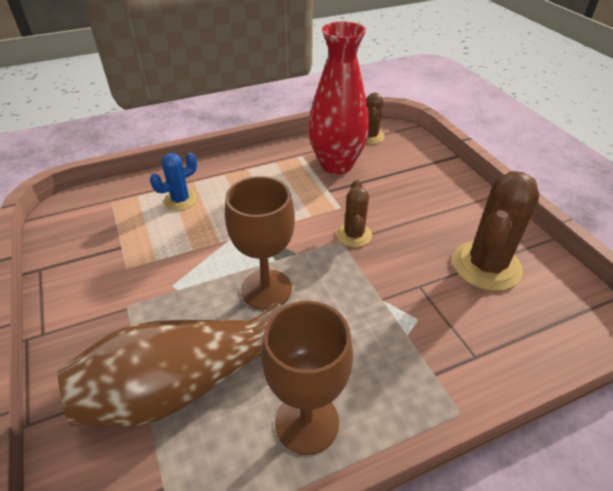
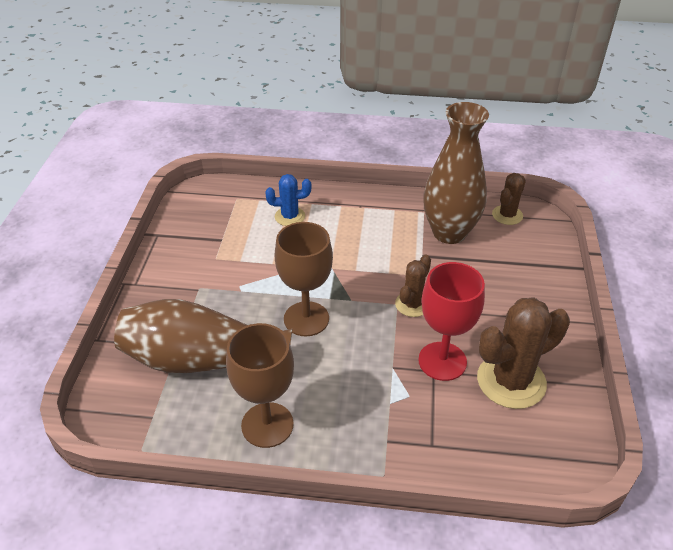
camera: 30 degrees right, 0 degrees up
(336, 164) = (449, 233): red vase -> brown vase
(419, 274) = (442, 361): none -> red goblet

